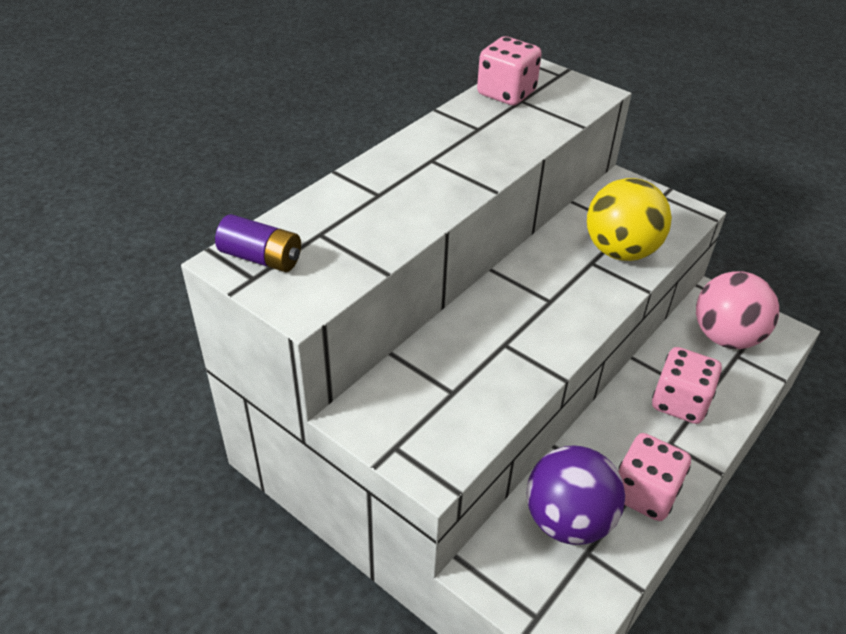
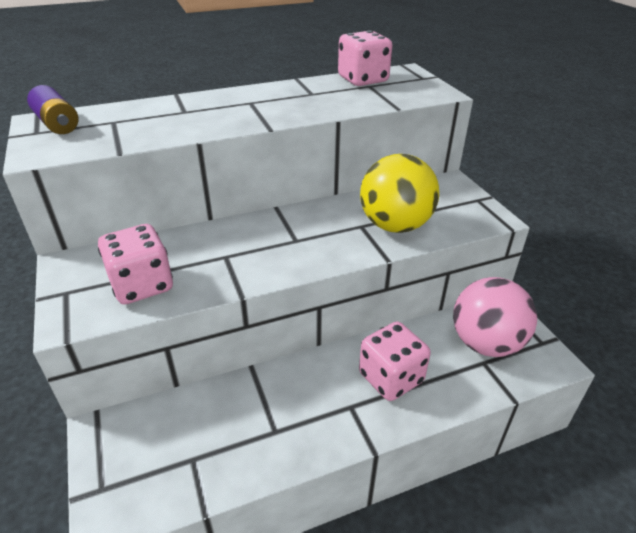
camera: 30 degrees right, 5 degrees down
(568, 520) = (203, 426): purple ball -> none
(644, 493) = (287, 436): pink dice -> pink dice (142, 285)

